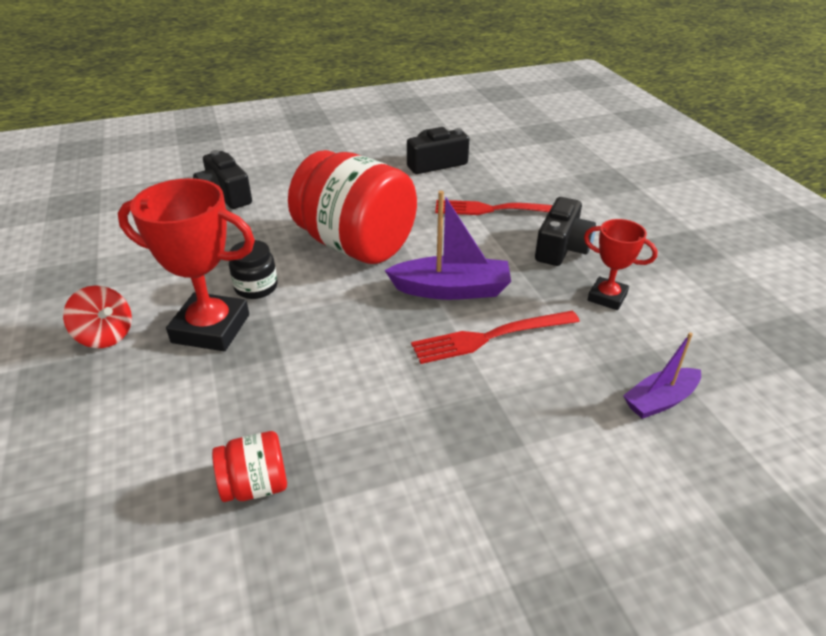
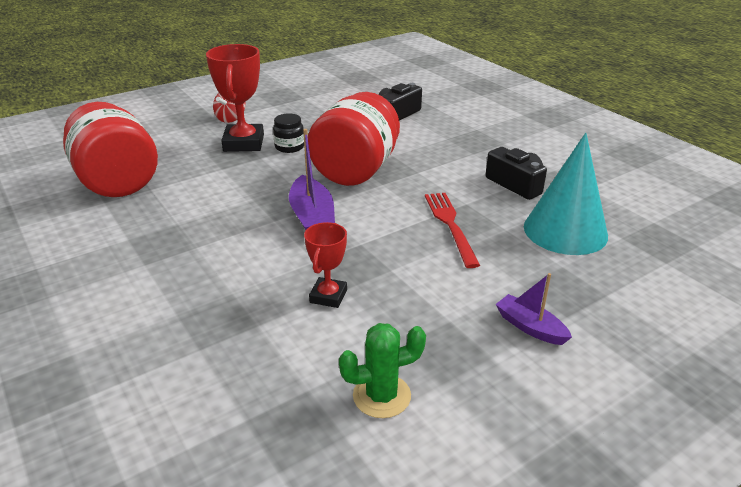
camera: 75 degrees right, 5 degrees down
(255, 485) = (117, 182): red jar -> red jar, size x2.31
(490, 337) = (256, 240): red fork -> none
(522, 161) = (565, 231): none -> turquoise cone
(562, 247) = (401, 266): black camera -> none
(660, 400) = (190, 327): purple boat -> purple boat (530, 327)
(745, 287) = (381, 396): none -> green cactus

